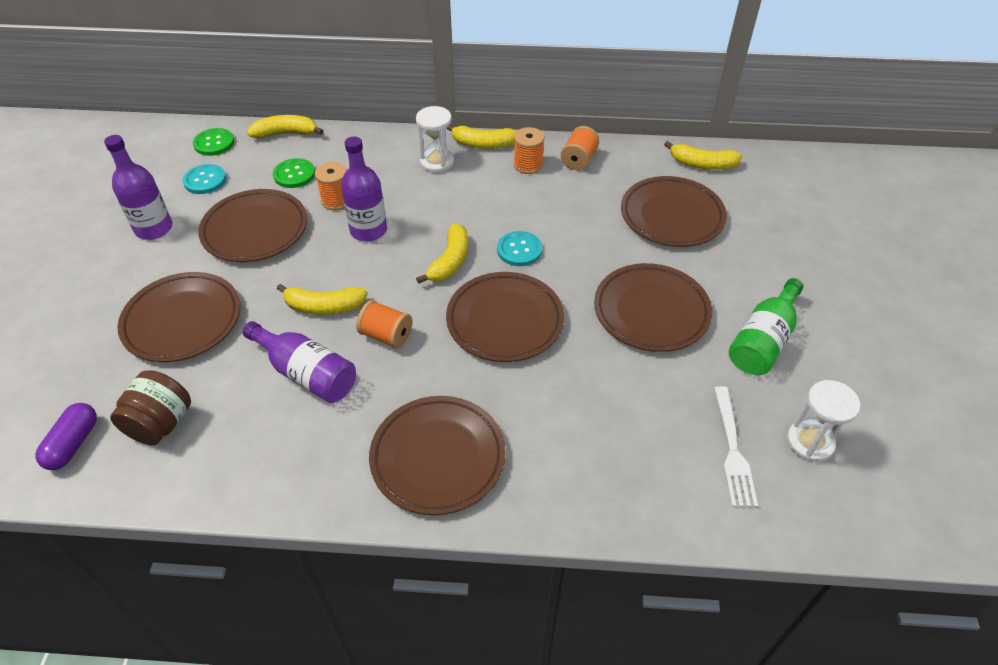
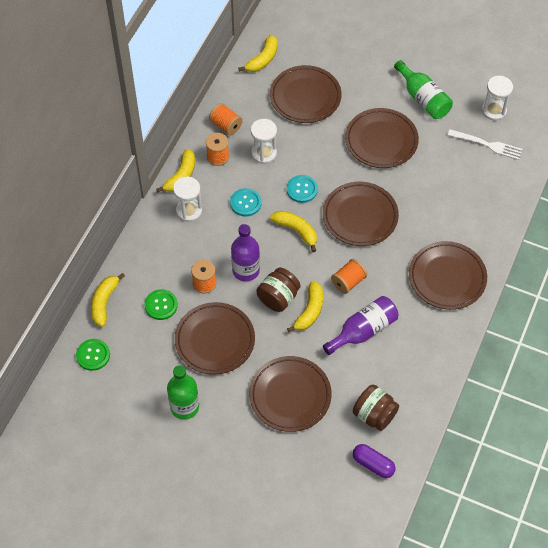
camera: 70 degrees left, 10 degrees up
(154, 228) = (184, 407): purple bottle -> green bottle
(205, 180) = (140, 367): turquoise button -> turquoise button (245, 203)
(336, 270) = (278, 298): none -> brown jar
(556, 201) = (264, 153): none -> white hourglass

